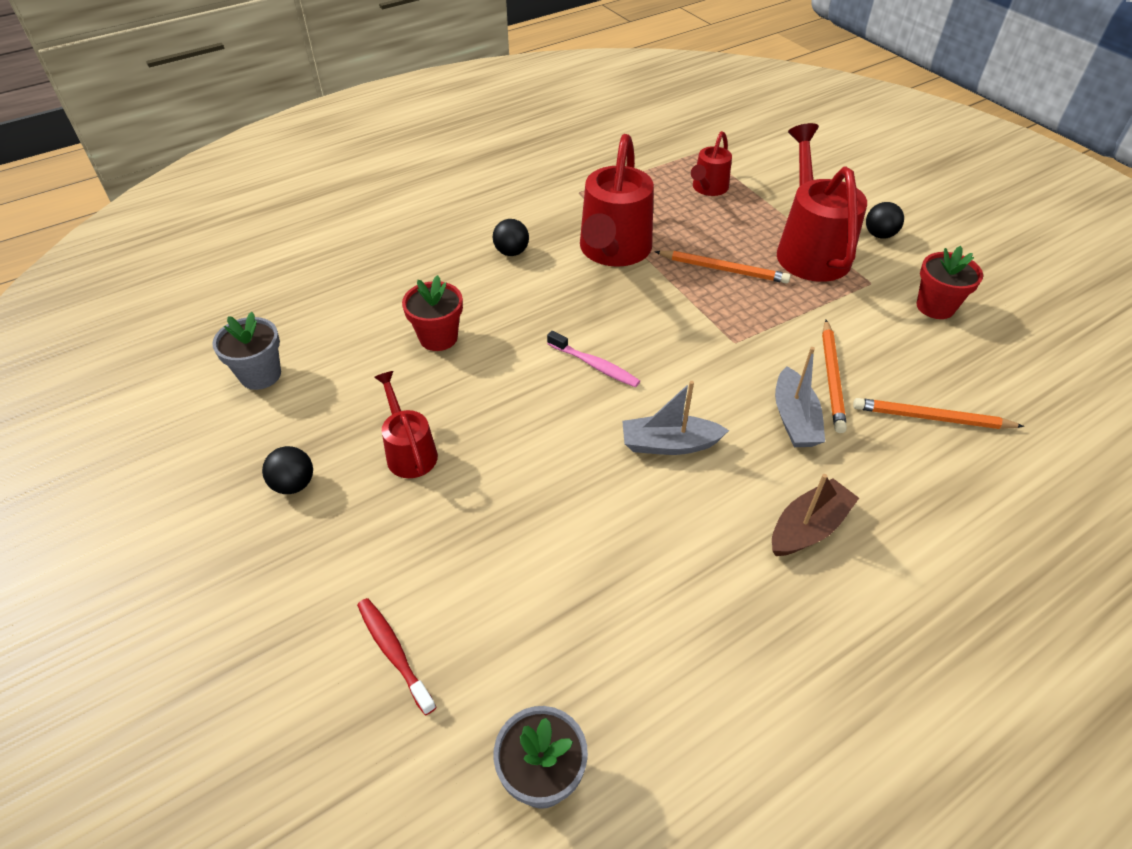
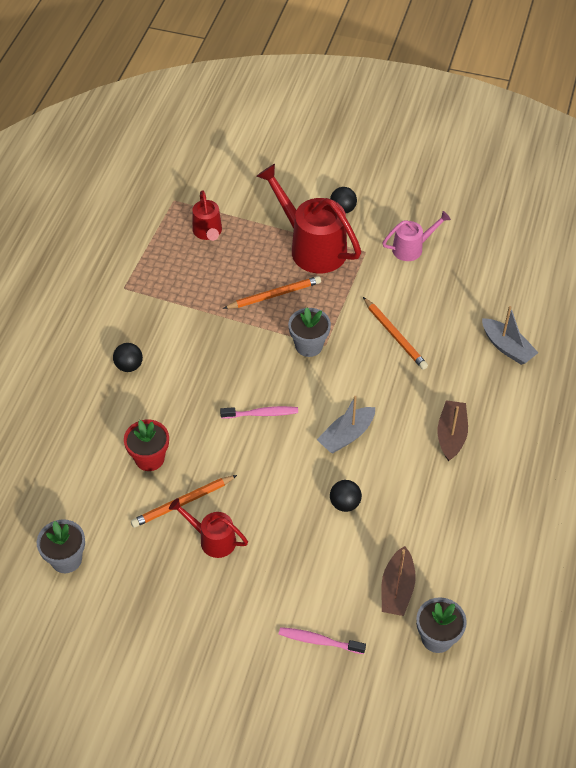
camera: 40 degrees left, 5 degrees up
(294, 484) = (169, 604): black ball -> black ball (345, 503)
(394, 652) = (319, 641): red toothbrush -> pink toothbrush
(554, 665) = (397, 589): none -> brown boat
(613, 251) = (194, 323): red watering can -> none
(715, 333) = (309, 345): none -> grey flower pot
(794, 419) = (396, 375): grey boat -> grey boat (507, 347)
(931, 418) = (461, 328): orange pencil -> orange pencil (183, 502)
(935, 307) = (412, 248): red flower pot -> pink watering can

